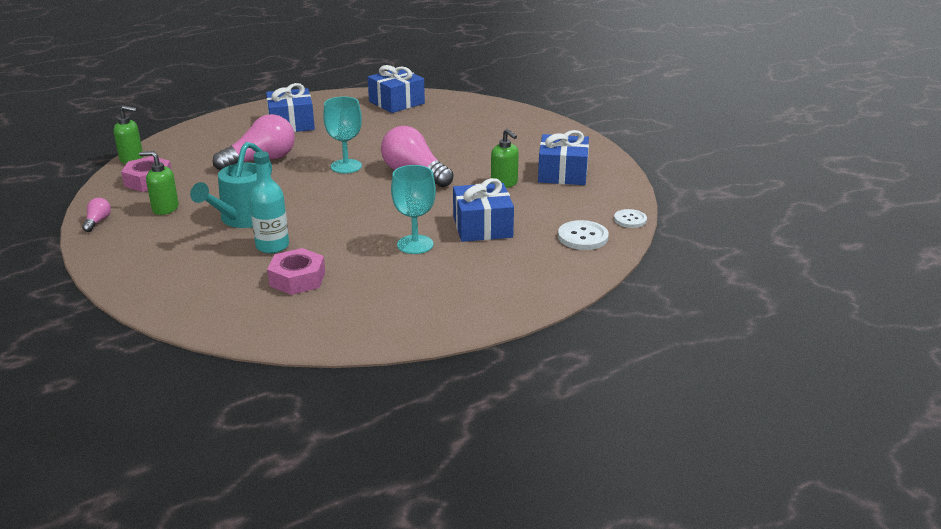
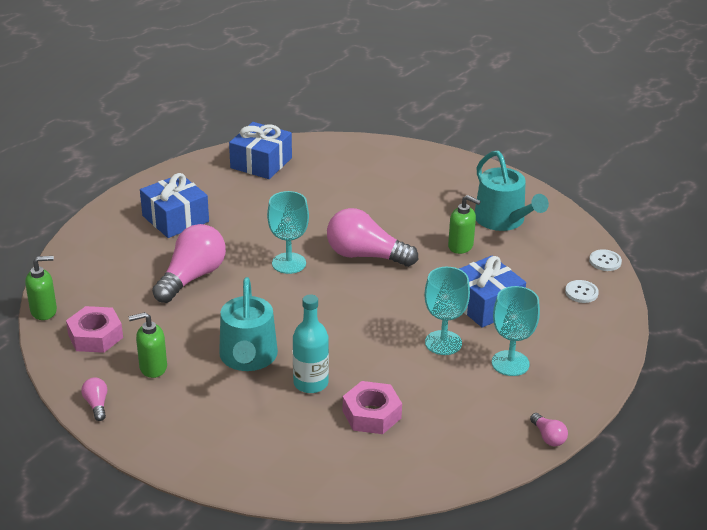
camera: 25 degrees left, 5 degrees up
(435, 334) = (548, 437): none -> pink light bulb
(459, 272) = (510, 363): none -> turquoise goblet
(562, 173) = (503, 220): blue gift -> turquoise watering can
(582, 237) = (581, 292): white button -> white button, size x0.67

